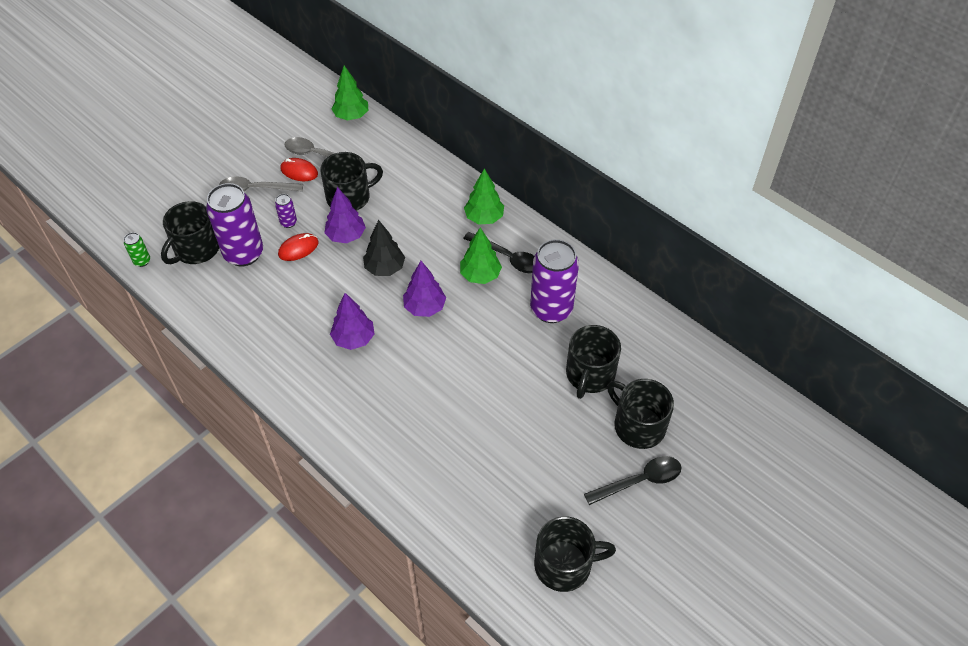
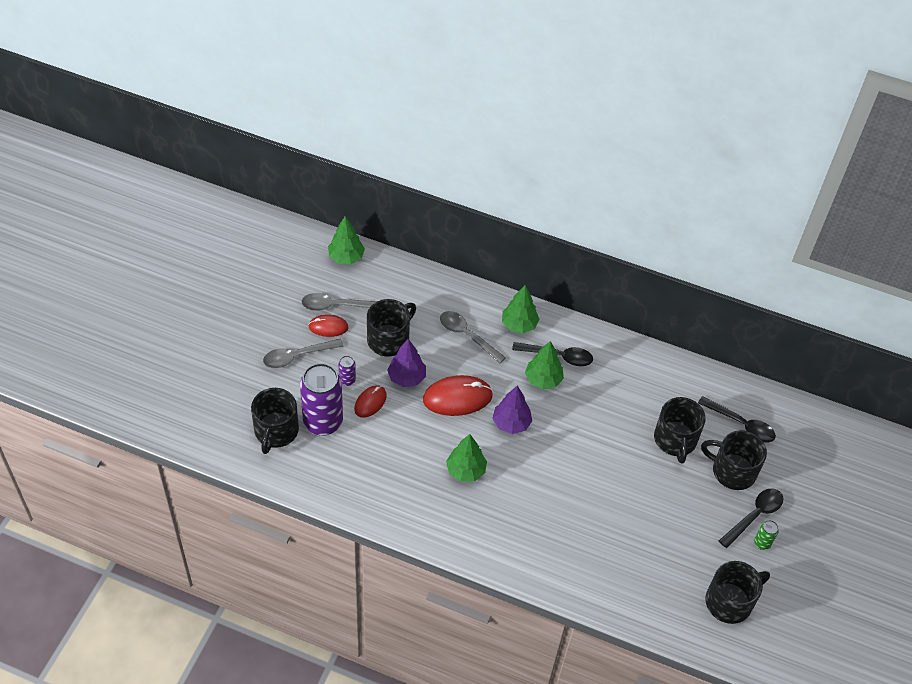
camera: 25 degrees left, 0 degrees up
(142, 261) = (231, 458): green can -> green can (762, 543)
(354, 339) = (466, 470): purple tree -> green tree
(385, 268) = (457, 398): black tree -> red mouse
(427, 214) = (467, 336): none -> grey spoon
(551, 309) = (617, 392): purple can -> none
(672, 380) = (741, 424): none -> black spoon

